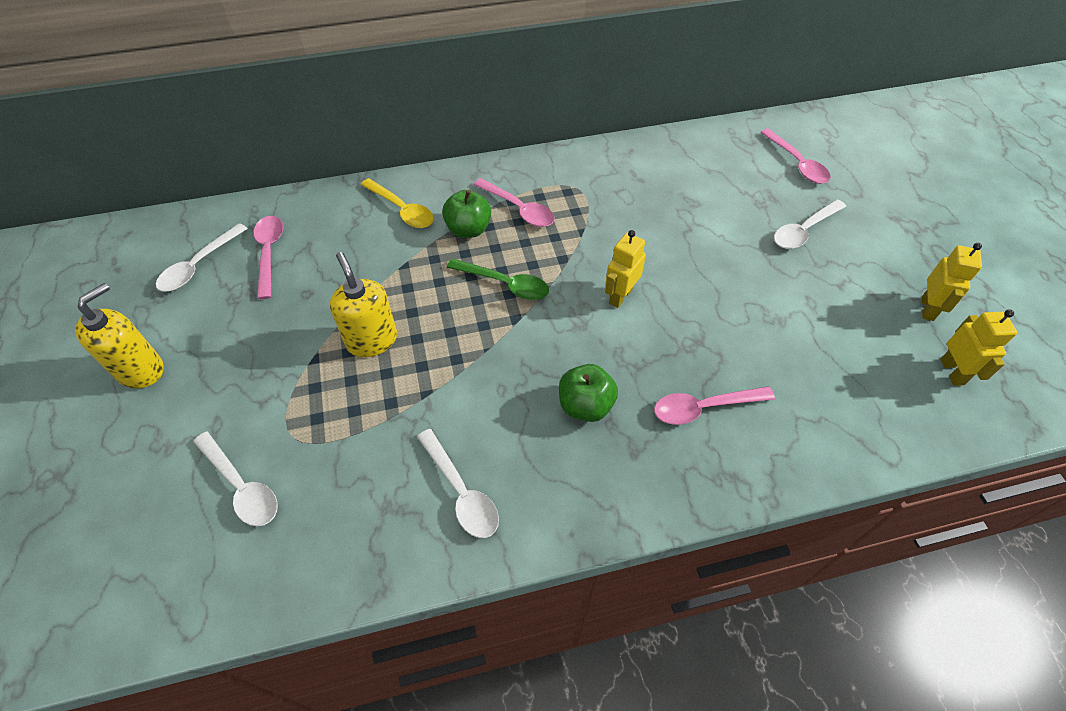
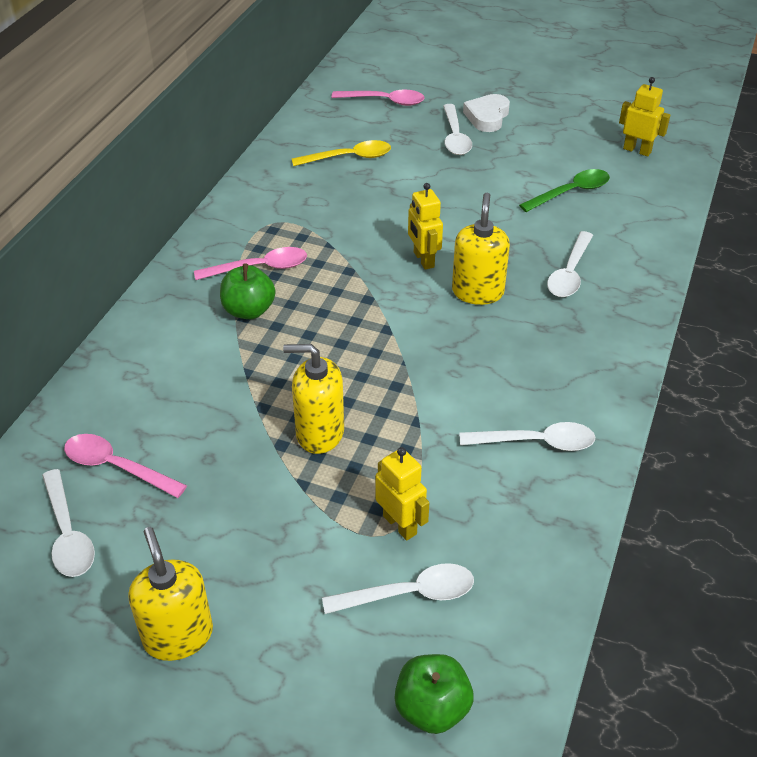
camera: 55 degrees left, 10 degrees down
(402, 210) = (170, 343): yellow spoon -> yellow spoon (349, 158)
(505, 284) = (341, 318): green spoon -> green spoon (570, 192)
(585, 405) = (514, 332): green apple -> green apple (432, 708)
(614, 353) = (477, 292): none -> yellow soap dispenser
(704, 408) = (569, 273): pink spoon -> white spoon
(859, 236) = (487, 117): none -> white heart
(928, 308) = (579, 128): yellow robot -> yellow robot (400, 525)

